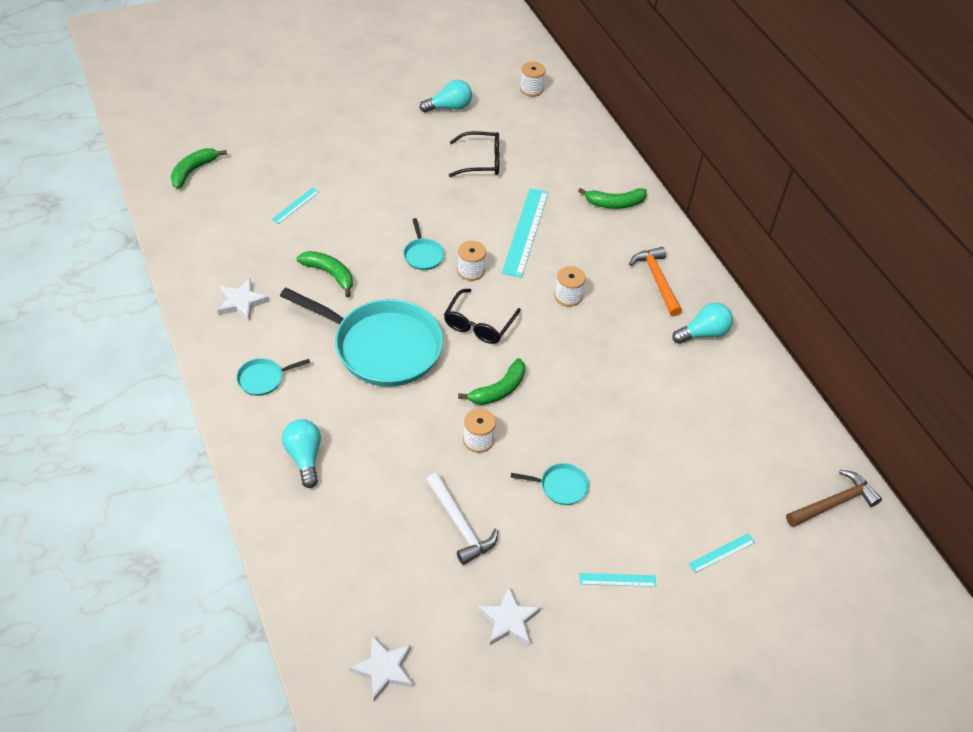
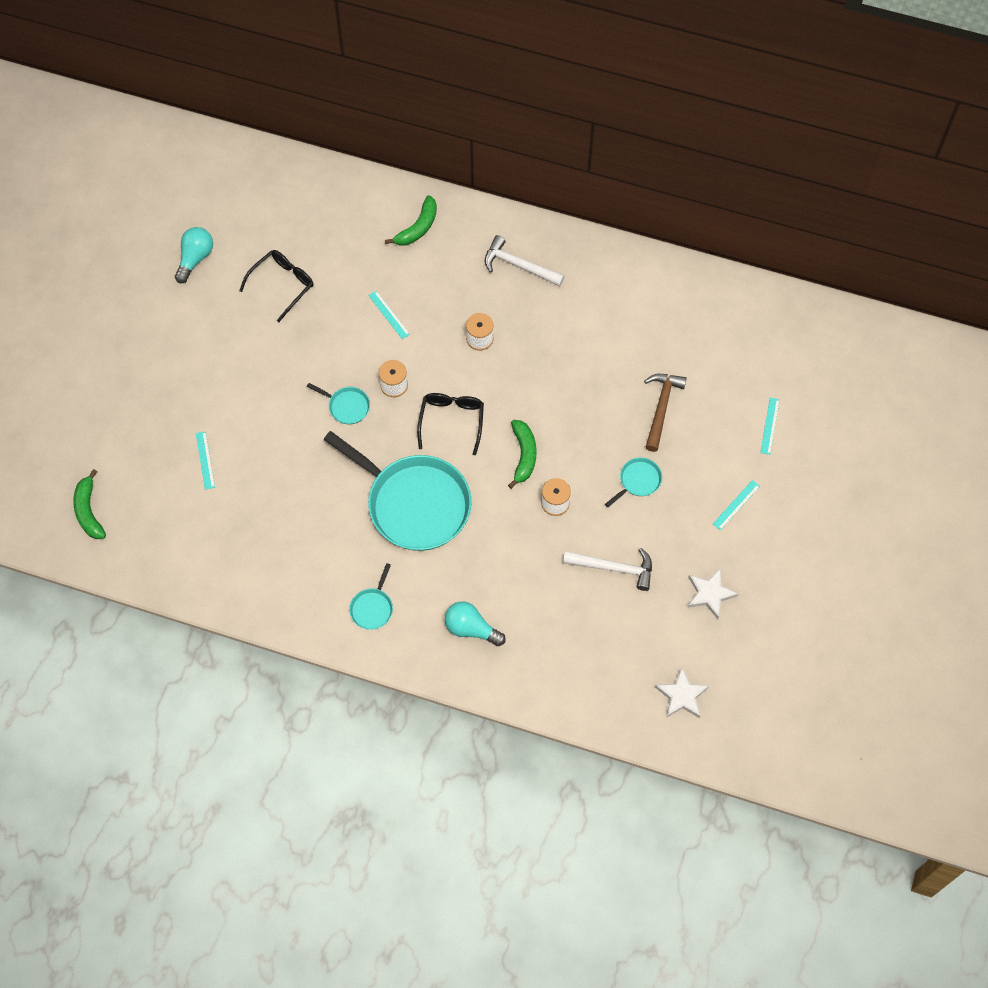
camera: 45 degrees left, 15 degrees up
(241, 302) = (279, 572): white star -> none
(330, 274) = (306, 488): green banana -> none
(382, 347) = (414, 503): turquoise pan -> turquoise pan turned 60 degrees clockwise
(478, 324) = (451, 421): black glasses -> black glasses turned 150 degrees counterclockwise
(525, 231) = (389, 315): turquoise ruler -> turquoise ruler, size x0.48
(531, 89) = (232, 179): white spool -> none
(657, 280) = (519, 265): orange hammer -> white hammer
(703, 333) = (593, 278): turquoise light bulb -> none
(834, 503) = (792, 326): brown hammer -> brown hammer (661, 408)

